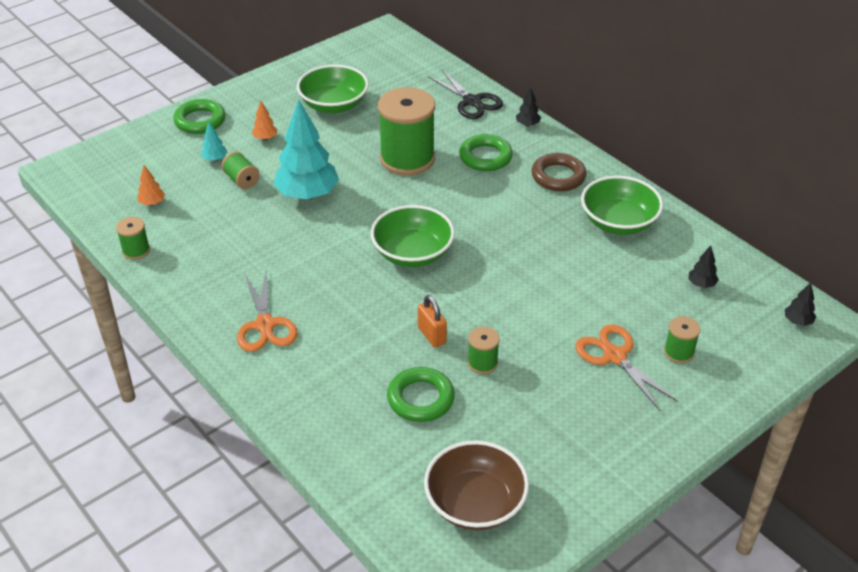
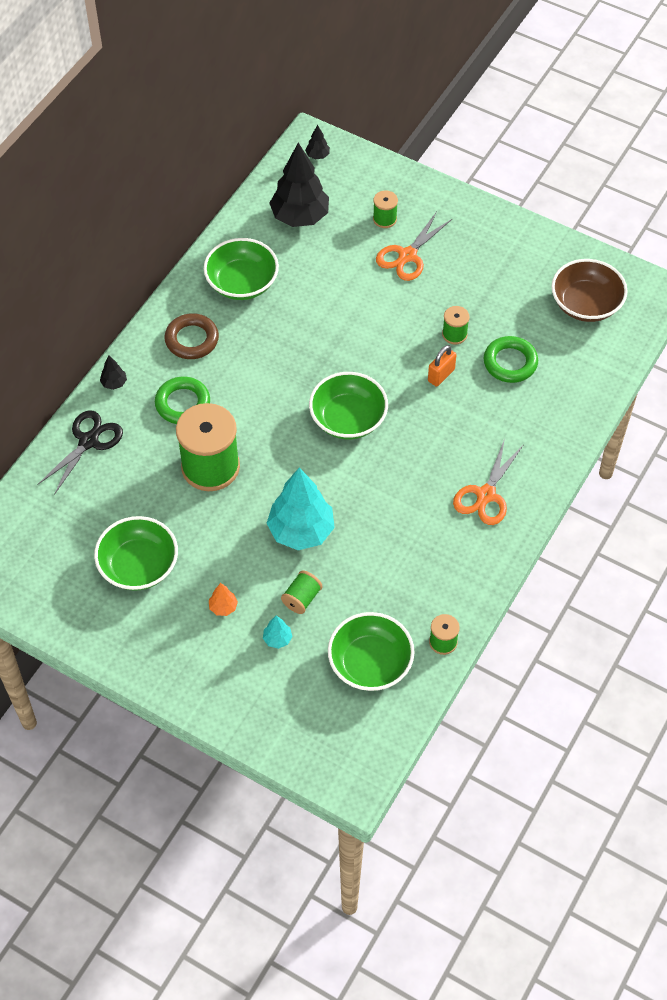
camera: 110 degrees left, 15 degrees up
(152, 203) = (370, 663): orange tree -> green bowl
(200, 121) = (215, 686): green ring -> none
(265, 325) = (485, 495): orange scissors -> orange scissors turned 150 degrees clockwise
(701, 284) = (300, 216): black tree -> black tree, size x2.36

